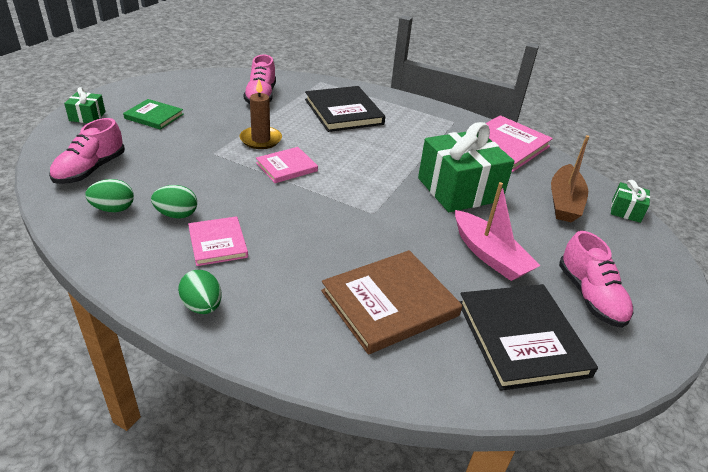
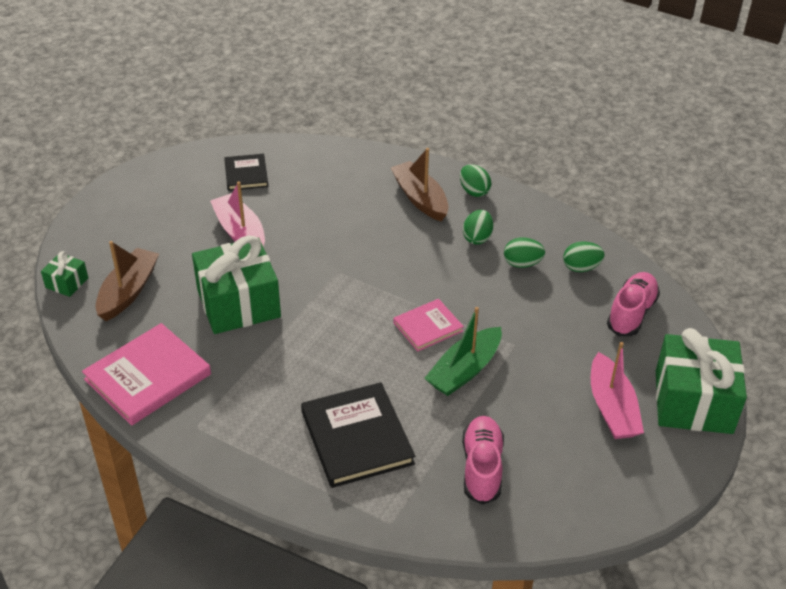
camera: 175 degrees left, 5 degrees up
(87, 116) = (693, 402): green gift -> green gift, size x2.20
(154, 116) = (612, 408): green book -> pink boat
(217, 243) = (477, 238): pink book -> green egg
(261, 140) = (464, 370): brown candle -> green boat
(279, 296) = (420, 198): none -> brown boat
(389, 303) = (337, 195): brown book -> none
(521, 338) = (246, 174): black book -> black book, size x0.59
(590, 296) = (173, 201): pink shoe -> none

